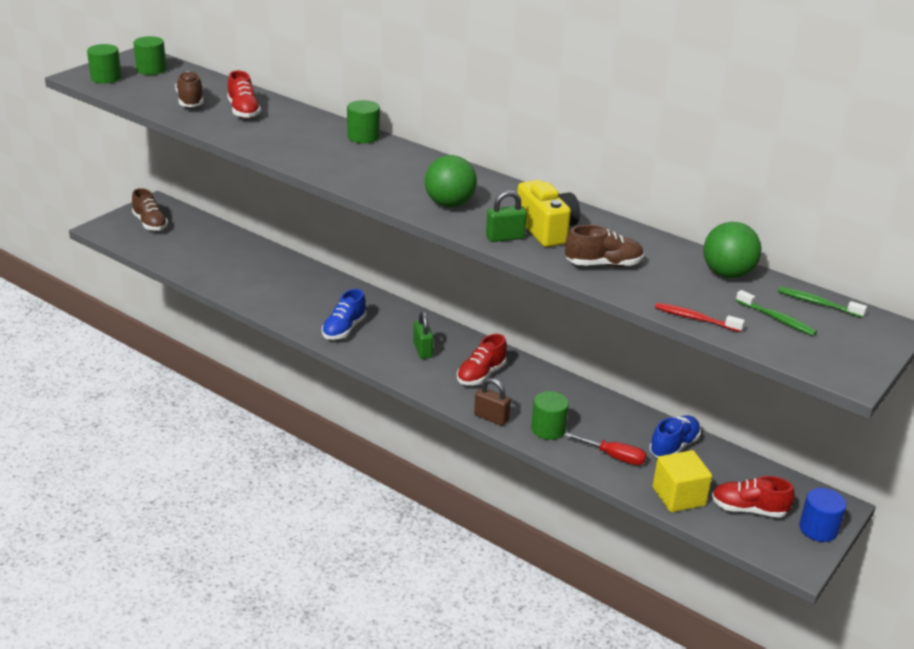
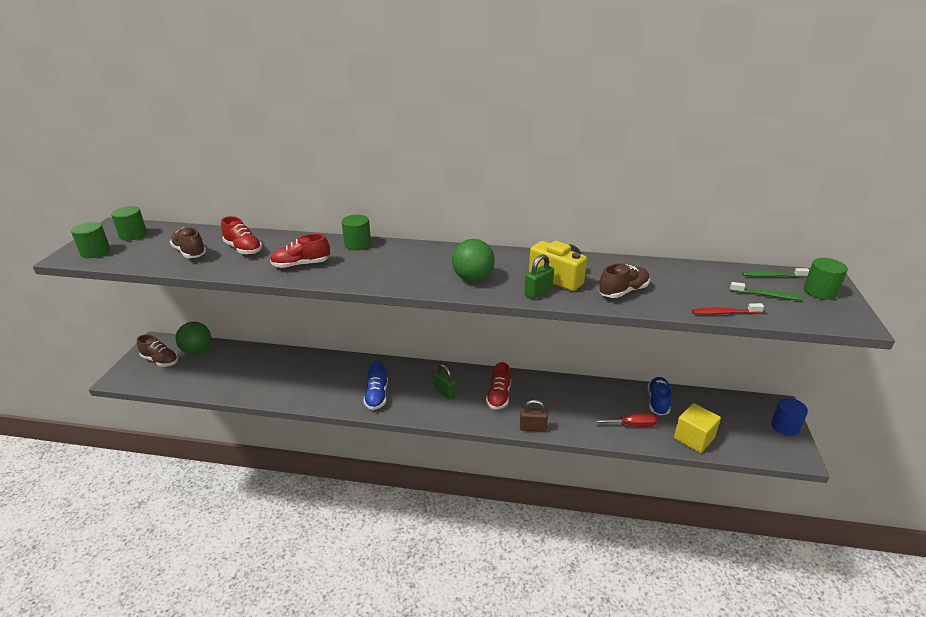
camera: 25 degrees left, 0 degrees up
(548, 429) = (575, 421): green cylinder -> green cylinder (820, 291)
(727, 274) = (700, 273): green ball -> green ball (197, 350)
(748, 509) = (738, 430): red shoe -> red shoe (301, 265)

